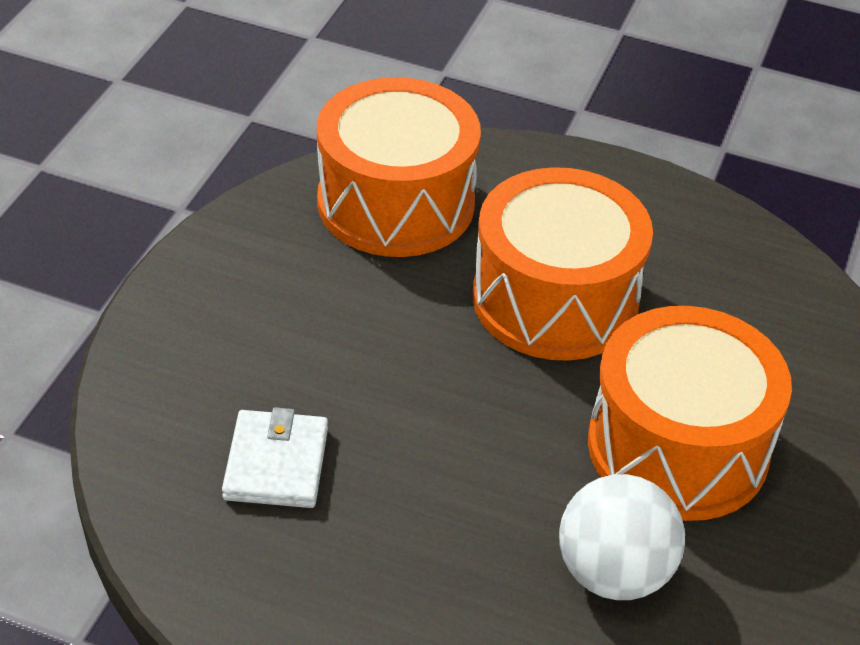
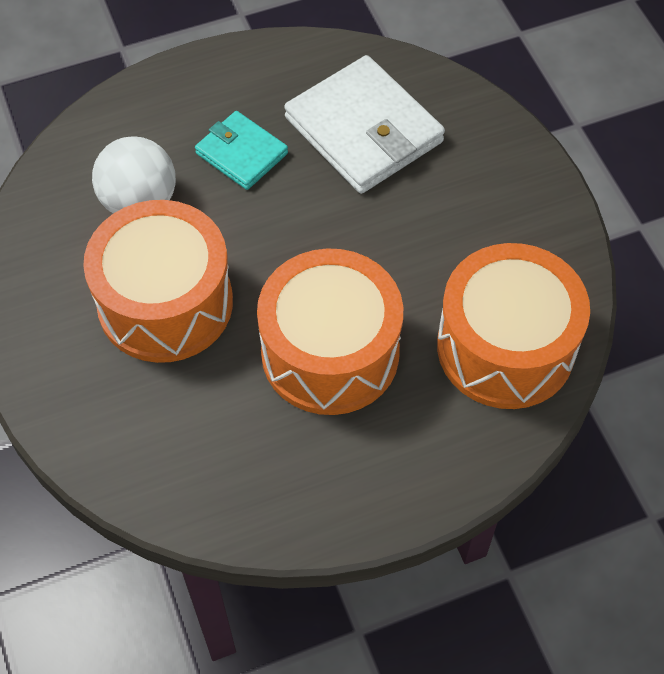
camera: 140 degrees right, 15 degrees up
(276, 463) = (363, 130): white wallet -> white wallet, size x1.76
(439, 541) = (241, 153): none -> turquoise wallet

